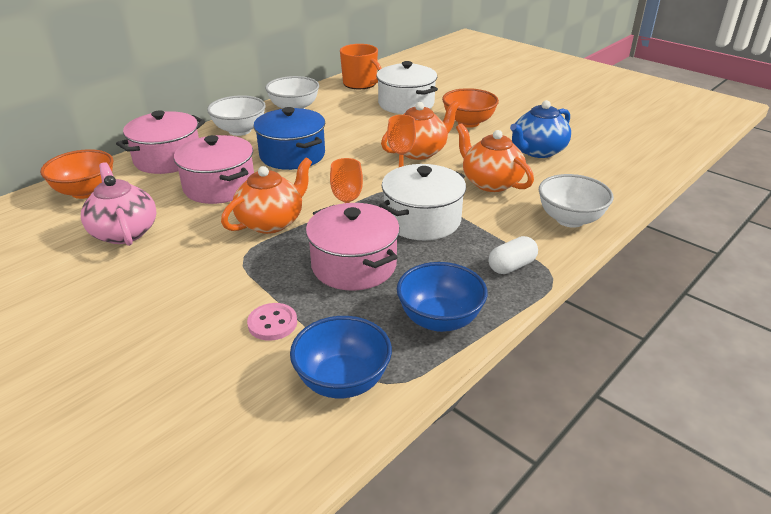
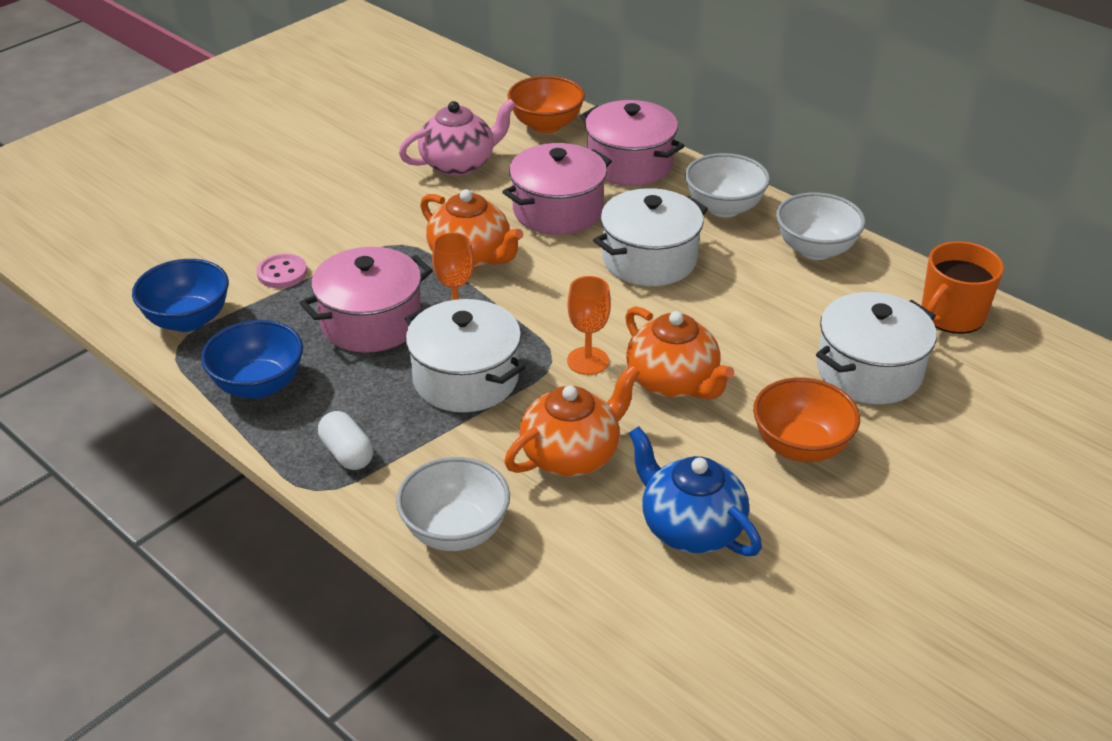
camera: 90 degrees right, 5 degrees up
(292, 155) = (649, 259): blue pot -> white pot

